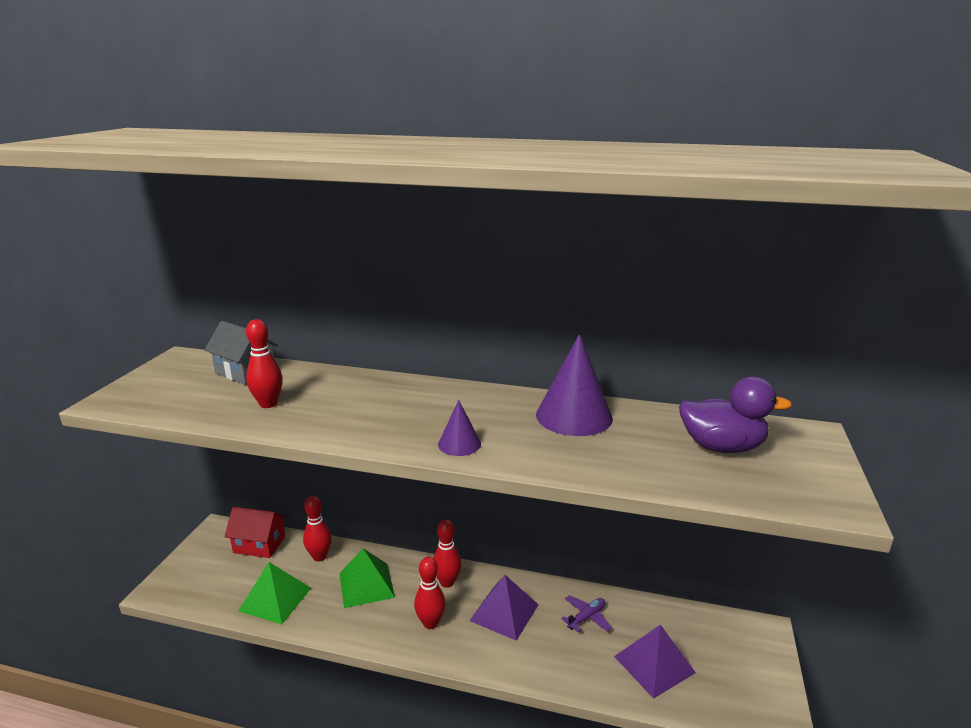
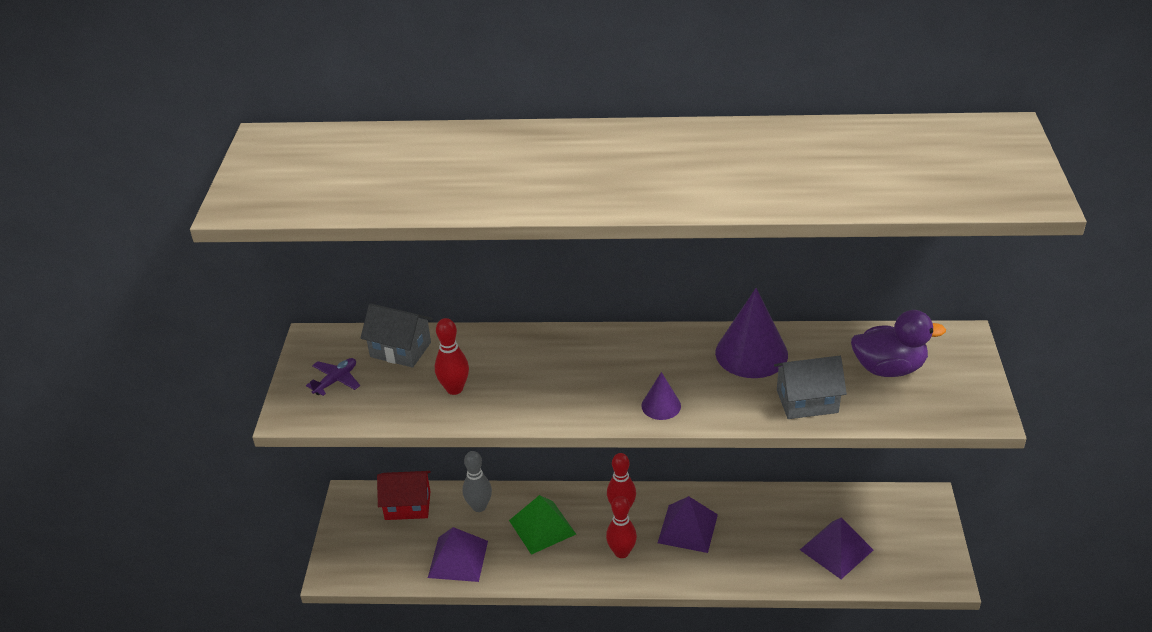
camera: 10 degrees left, 15 degrees up
(275, 599) = (458, 559): green pyramid -> purple pyramid
(319, 556) = (479, 506): red bowling pin -> grey bowling pin
(586, 617) = (766, 518): purple plane -> purple plane (336, 380)
(620, 462) = (807, 401): none -> grey house

